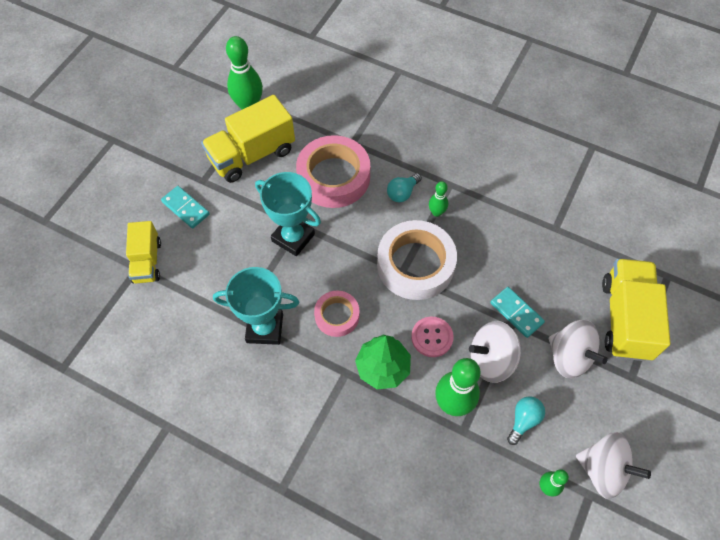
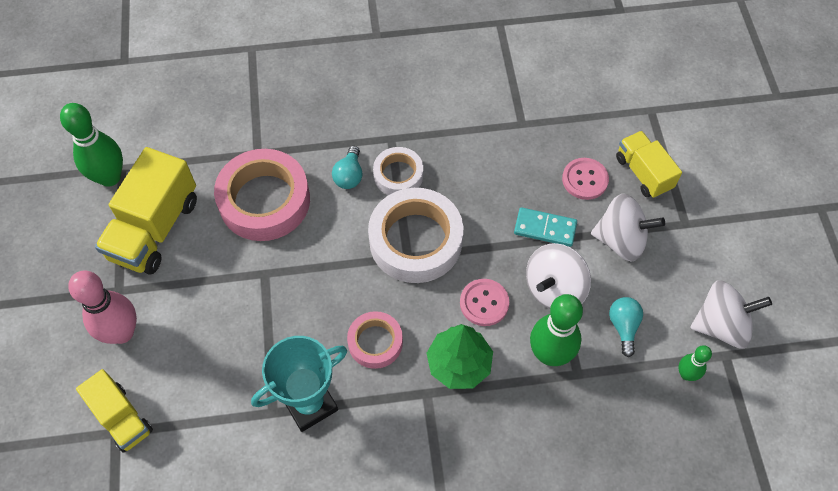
camera: 35 degrees left, 0 degrees up
(185, 208) = (122, 332): turquoise domino -> pink bowling pin
(293, 237) = (268, 291): turquoise trophy -> none
(436, 212) = (398, 175): green bowling pin -> white tape
(574, 296) = (585, 179): none -> pink button
(625, 319) = (643, 173): yellow truck -> yellow truck, size x0.61

